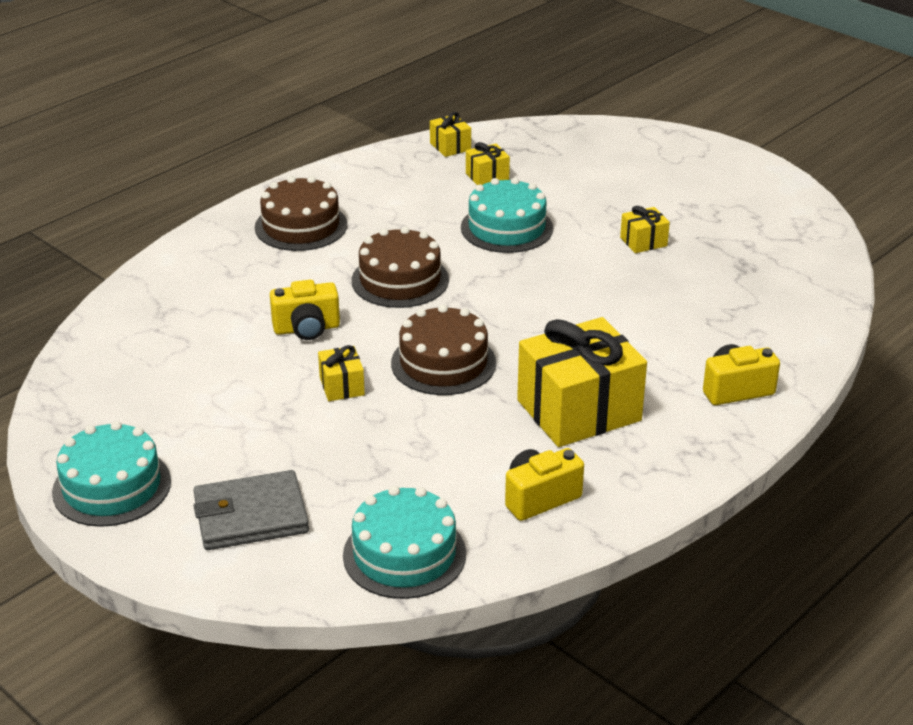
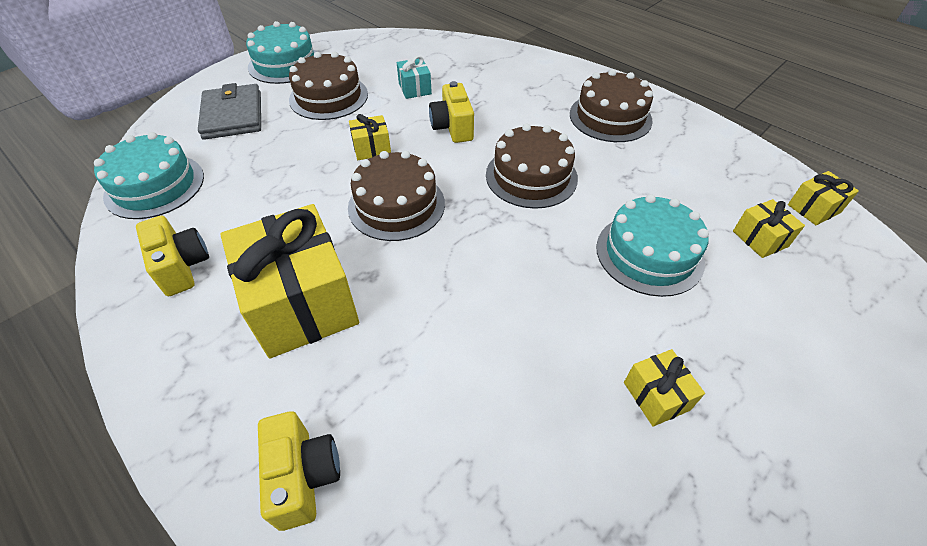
camera: 90 degrees right, 15 degrees up
(213, 359) = (415, 88): none -> turquoise gift
(218, 432) = (329, 97): none -> brown cake

